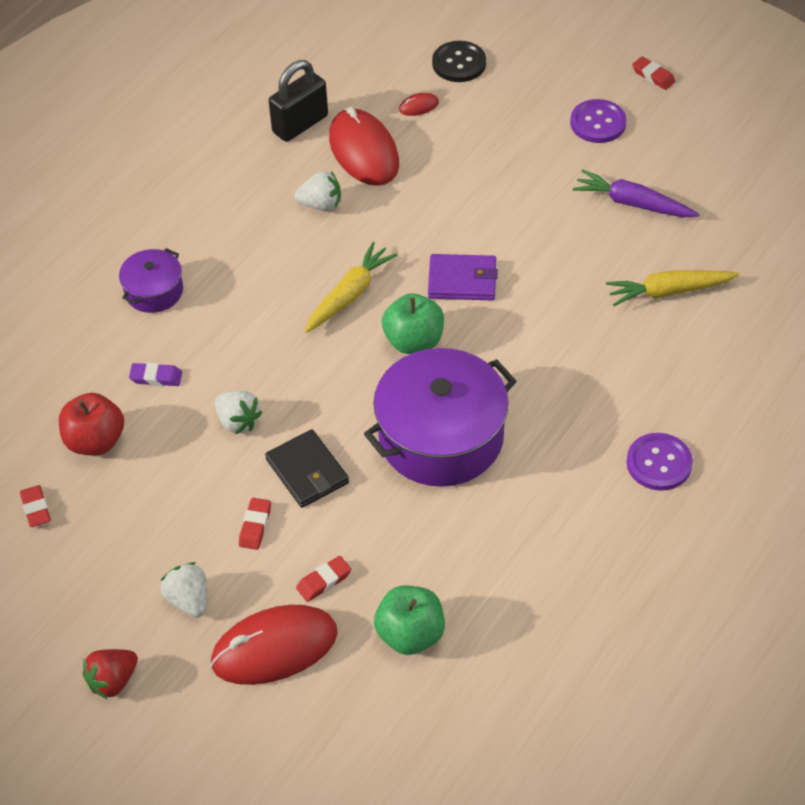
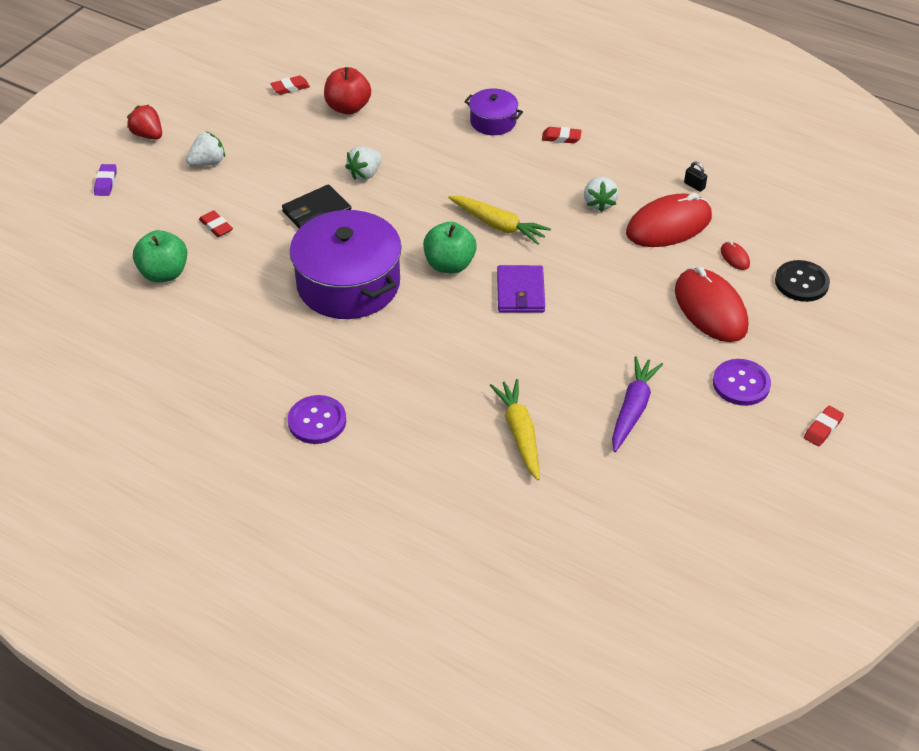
camera: 85 degrees right, 5 degrees down
(156, 377) = (407, 130): purple eraser -> purple eraser (106, 182)
(255, 526) = (268, 189): red eraser -> red eraser (561, 138)
(274, 648) = (162, 206): red mouse -> red mouse (710, 309)
(300, 124) = (694, 185): black padlock -> black padlock, size x0.41

